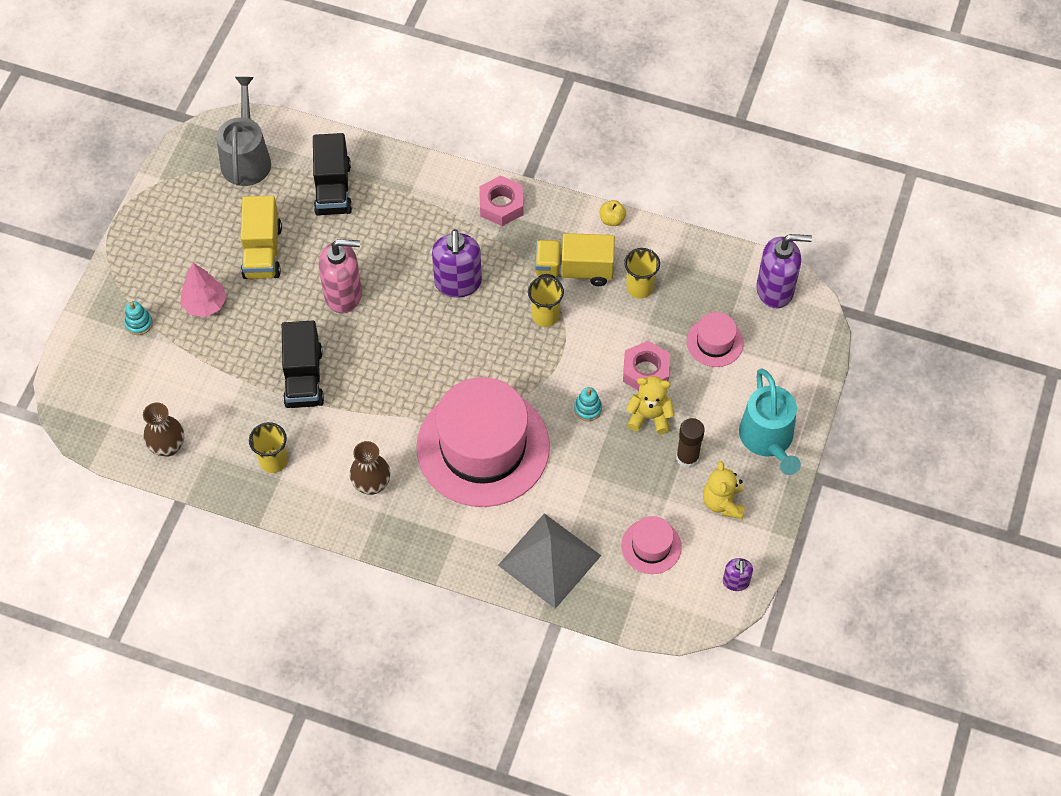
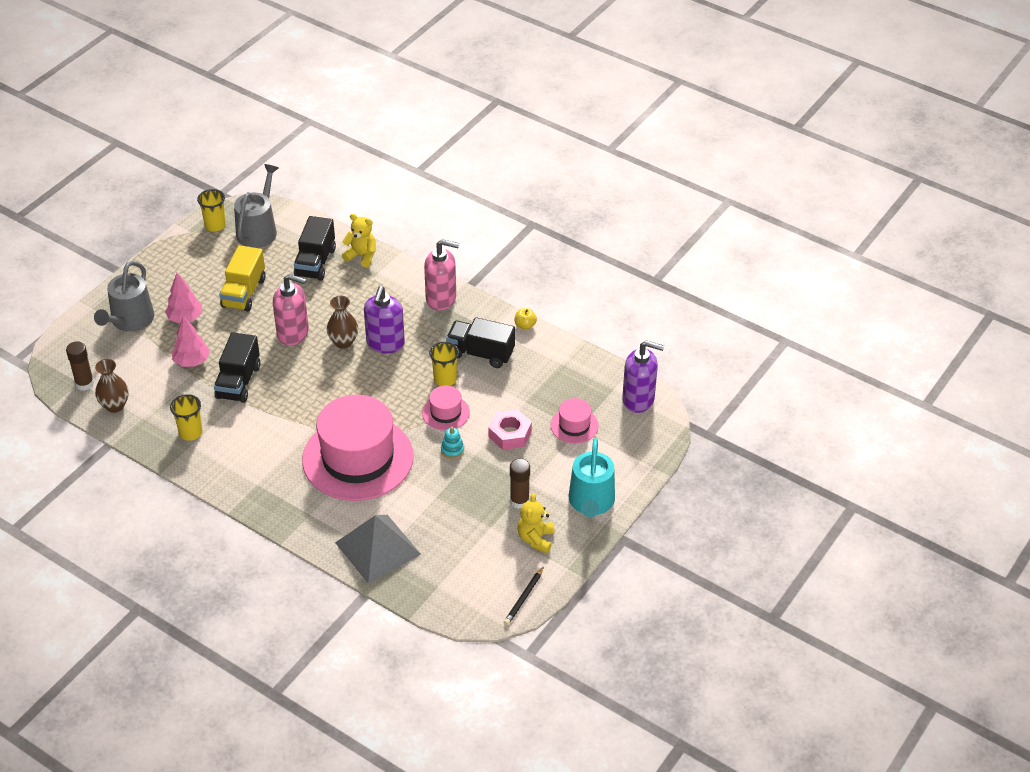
camera: 15 degrees right, 15 degrees down
(118, 425) = (84, 383): none -> brown glue stick
(139, 323) = (130, 321): turquoise stacking toy -> grey watering can
(236, 362) = (192, 361): none -> pink tree
(371, 484) = (259, 465): brown vase -> brown vase (343, 342)
(501, 205) = (441, 298): pink nut -> pink soap dispenser
(574, 270) = (480, 353): yellow truck -> black truck
(639, 287) = (528, 376): yellow cup -> yellow cup (215, 225)
(649, 416) = (500, 466): yellow teddy bear -> yellow teddy bear (361, 256)
(651, 546) = (464, 557): pink hat -> pink hat (445, 412)
(736, 582) = (524, 598): purple soap dispenser -> black pencil

